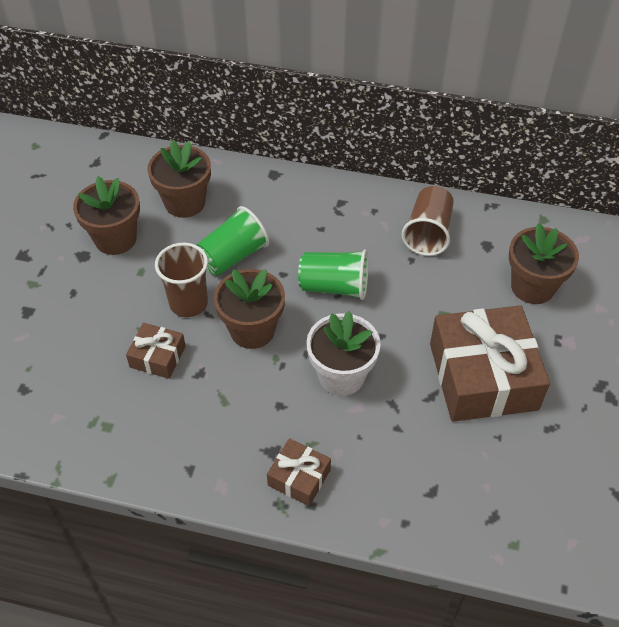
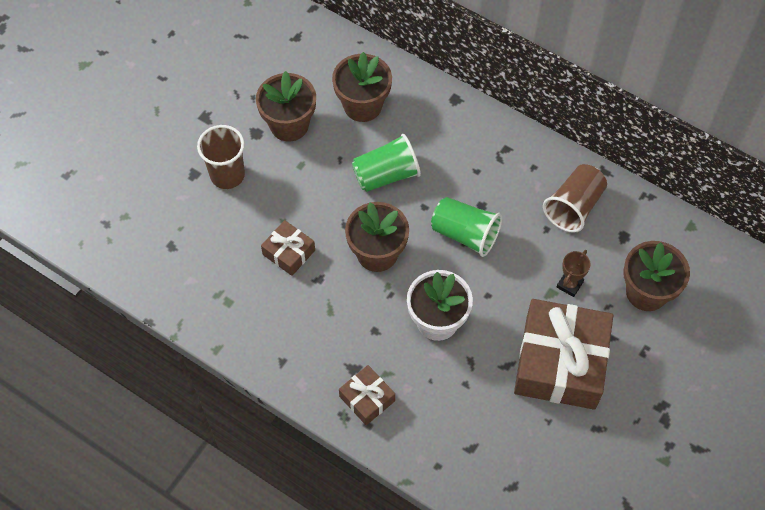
camera: 20 degrees right, 10 degrees up
(188, 303) = (331, 209): brown cup -> brown cup (227, 175)
(457, 302) = (569, 284): none -> brown trophy

